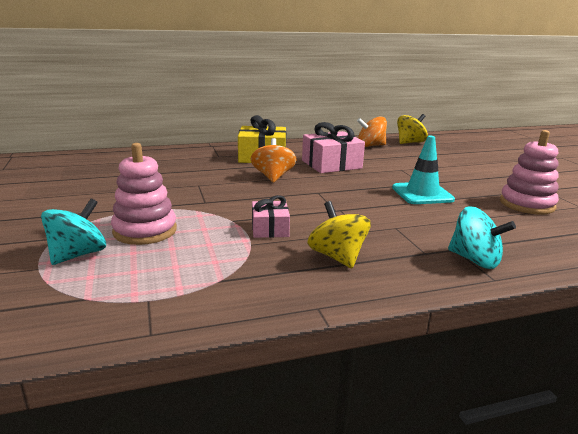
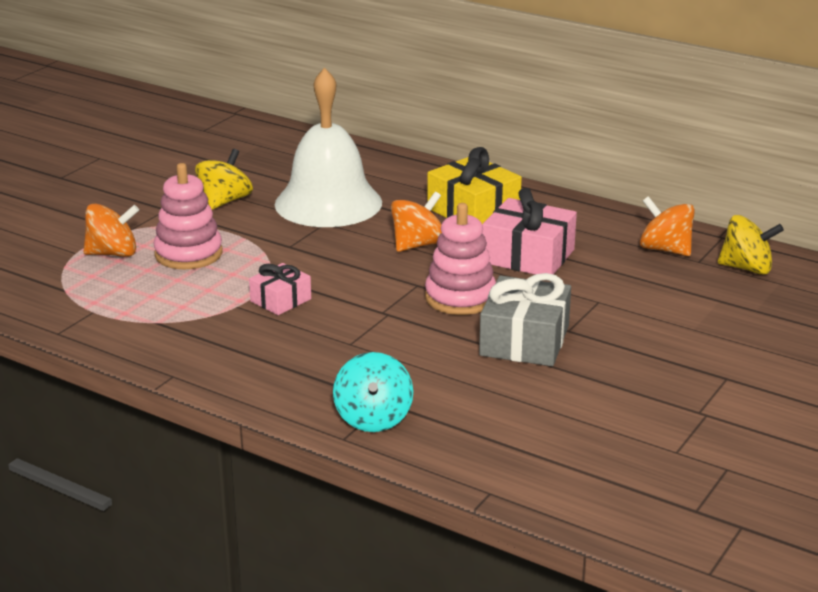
camera: 50 degrees right, 5 degrees up
(78, 255) = (113, 253): turquoise spinning top -> orange spinning top
(178, 176) = (328, 203): none -> white bell
(337, 257) = (272, 352): yellow spinning top -> yellow spinning top (225, 201)
(422, 194) = (524, 340): turquoise traffic cone -> grey gift
(527, 204) = (612, 413): pink stacking toy -> pink stacking toy (460, 298)

